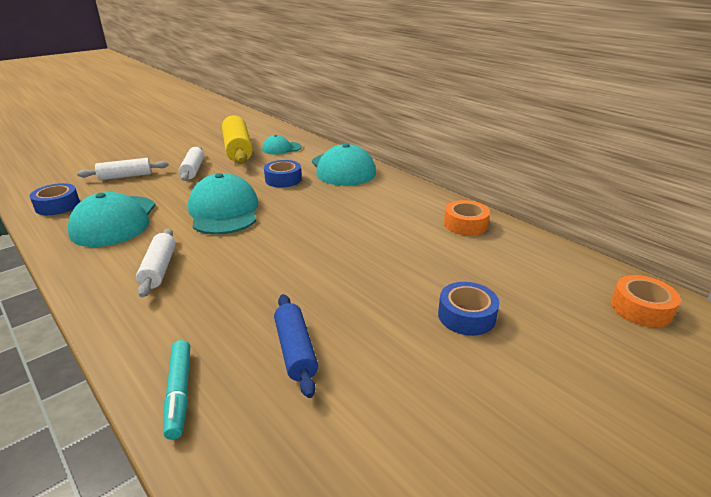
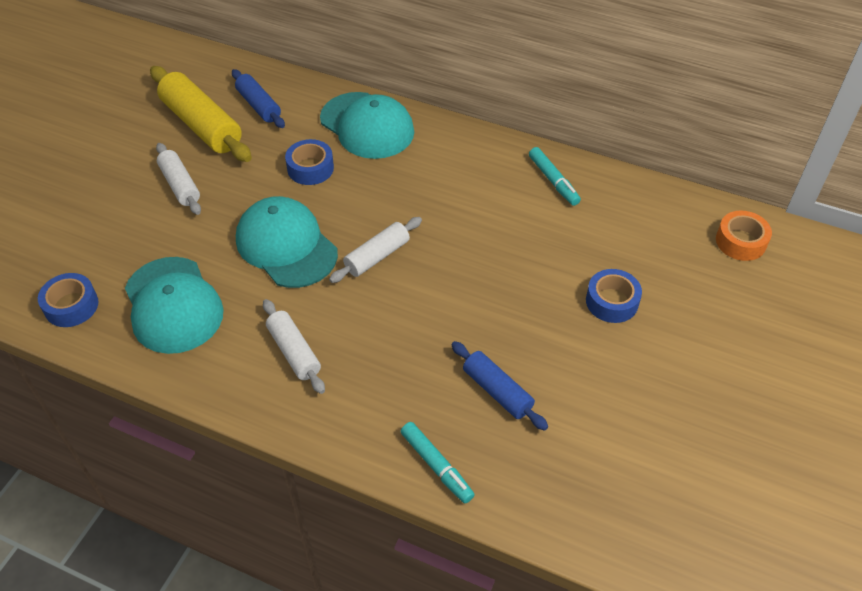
camera: 25 degrees left, 20 degrees up
(126, 176) = (102, 226): white rolling pin -> white rolling pin (377, 256)
(281, 148) = (259, 105): turquoise cap -> blue rolling pin
(465, 224) = (553, 181): orange tape -> turquoise marker

